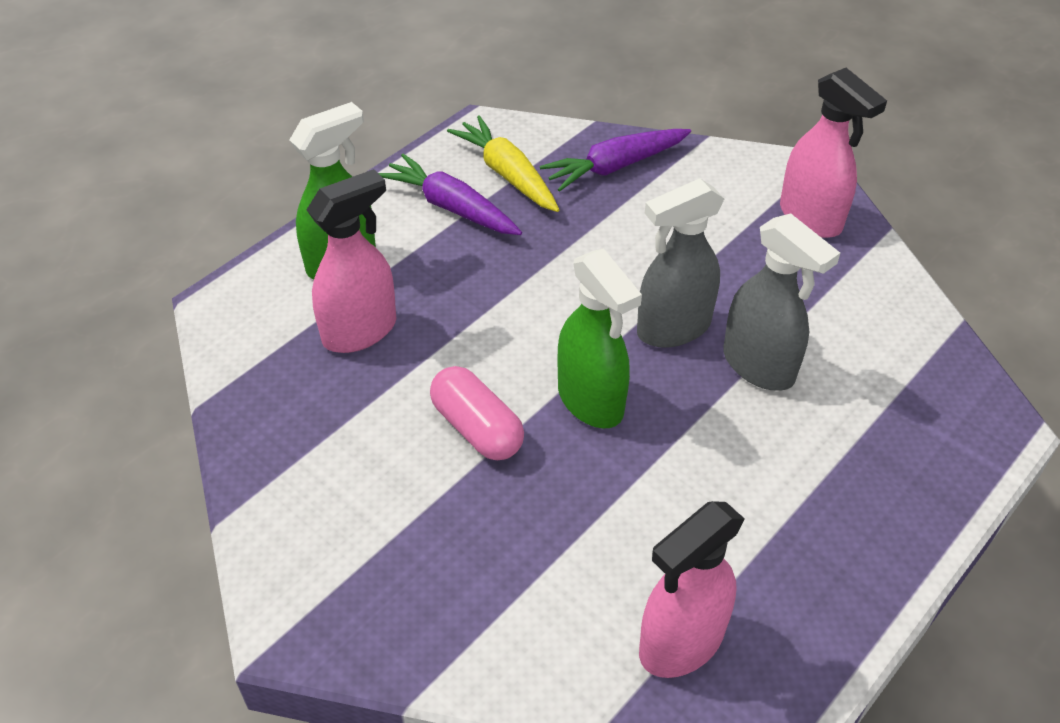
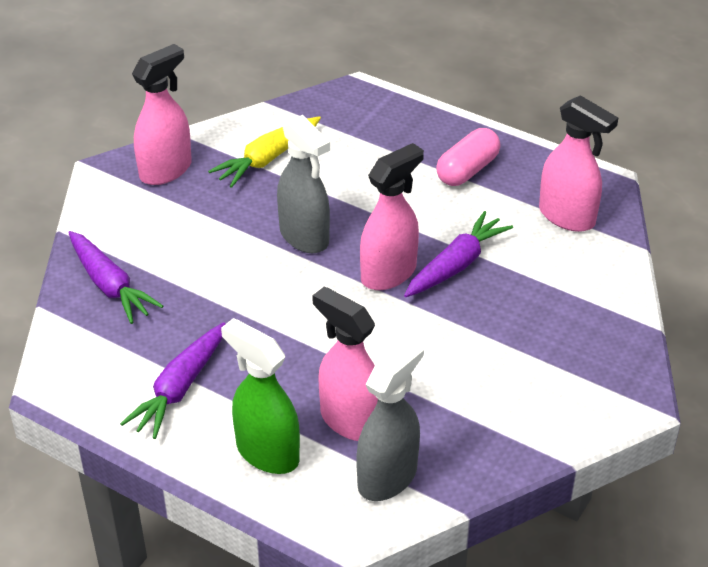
camera: 100 degrees left, 5 degrees down
(477, 428) = (433, 331): pink capsule -> pink capsule (467, 170)
(507, 174) = (127, 356): yellow carrot -> yellow carrot (267, 159)
(591, 401) = (389, 273): green spray bottle -> pink spray bottle
(594, 476) = (456, 265): none -> purple carrot
(759, 366) = (332, 192): grey spray bottle -> grey spray bottle (388, 477)

